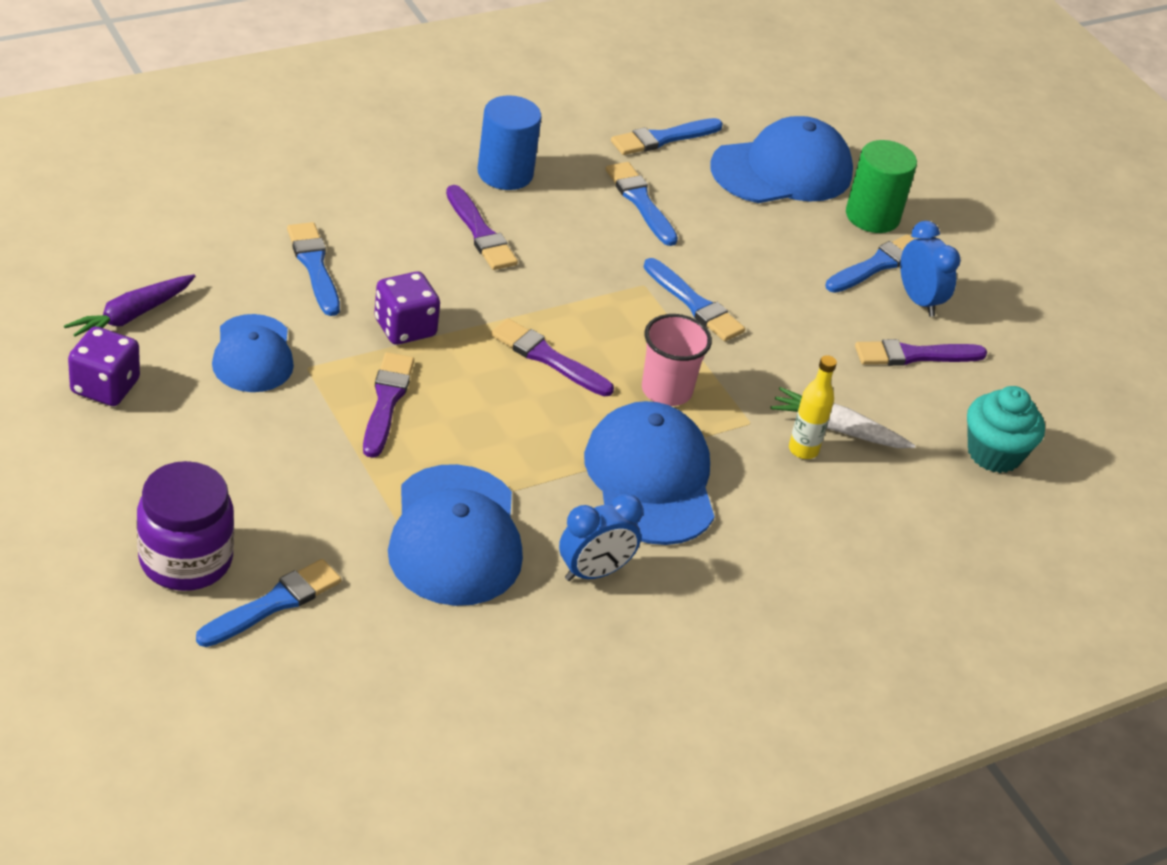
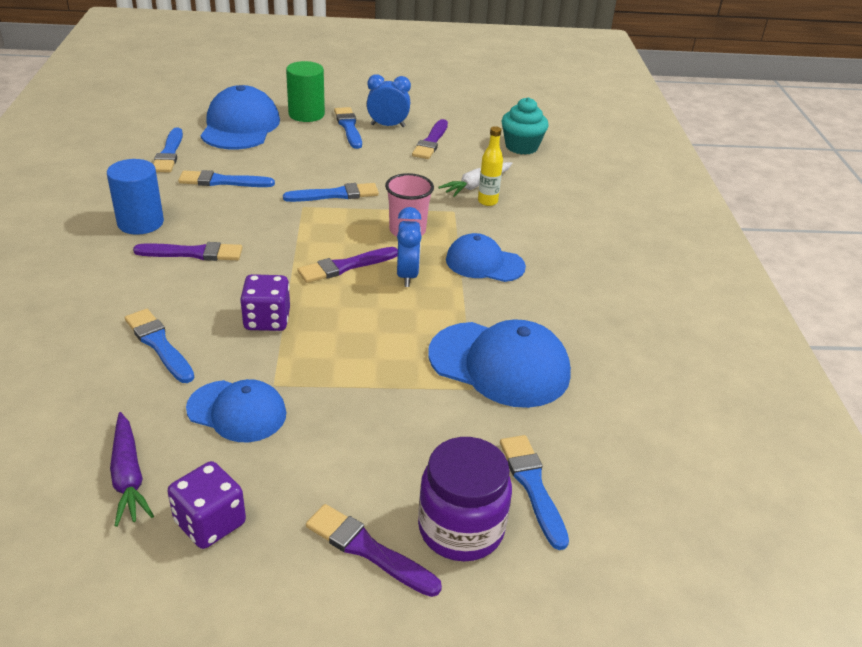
camera: 60 degrees left, 5 degrees down
(314, 266) = (159, 344): blue brush -> blue brush turned 45 degrees clockwise
(386, 401) = (341, 354): purple brush -> purple brush (368, 549)
(594, 572) = (559, 313): blue clock -> blue clock (407, 275)
(650, 479) = (484, 263): blue cap -> blue cap, size x0.64

